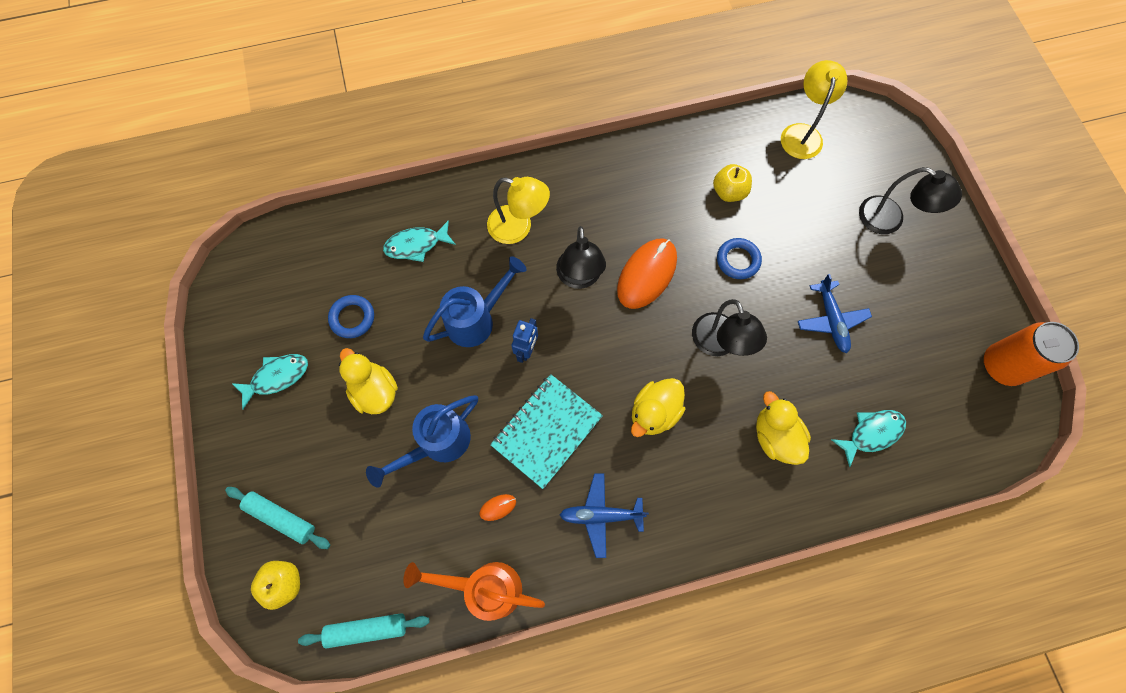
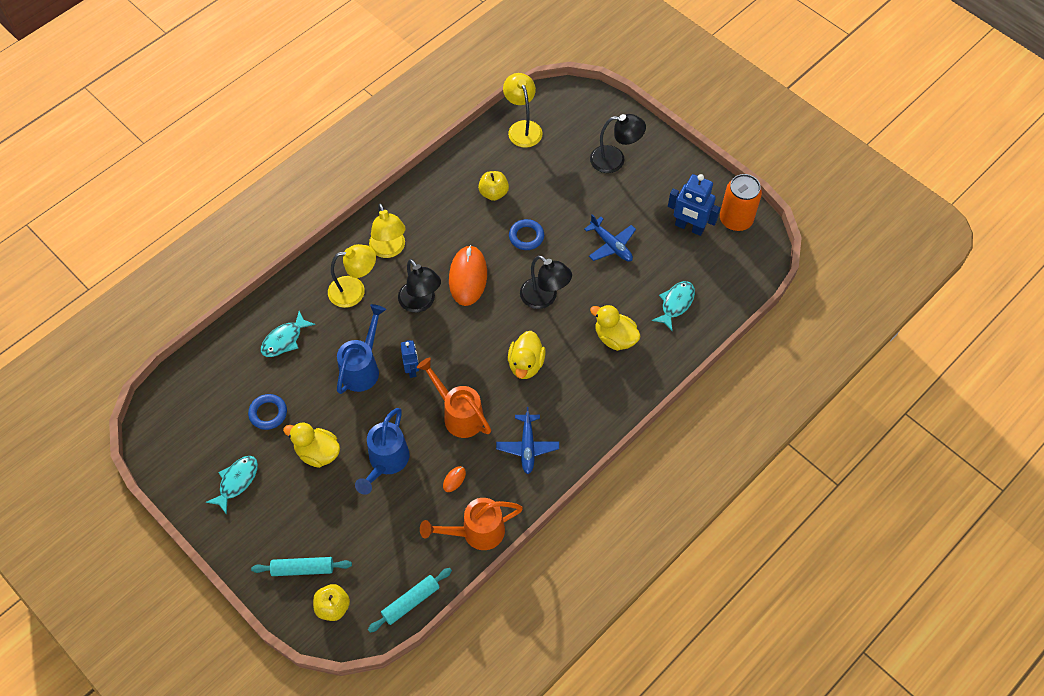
camera: 30 degrees left, 10 degrees down
(546, 431) = (458, 414): turquoise notebook -> orange watering can
(580, 200) = (389, 249): none -> yellow lamp
(600, 515) = (527, 447): blue plane -> blue plane turned 60 degrees counterclockwise
(938, 346) = (689, 227): none -> blue robot

